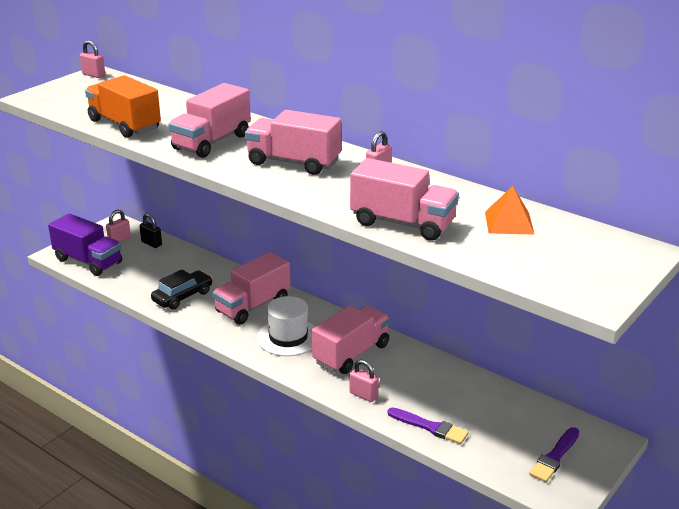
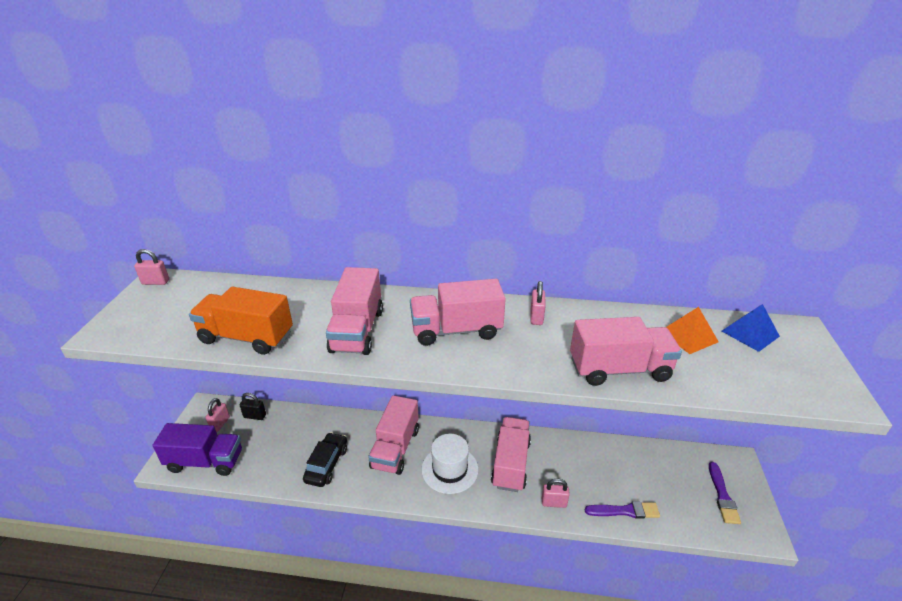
camera: 30 degrees left, 5 degrees up
(580, 238) = (750, 333): none -> blue pyramid

